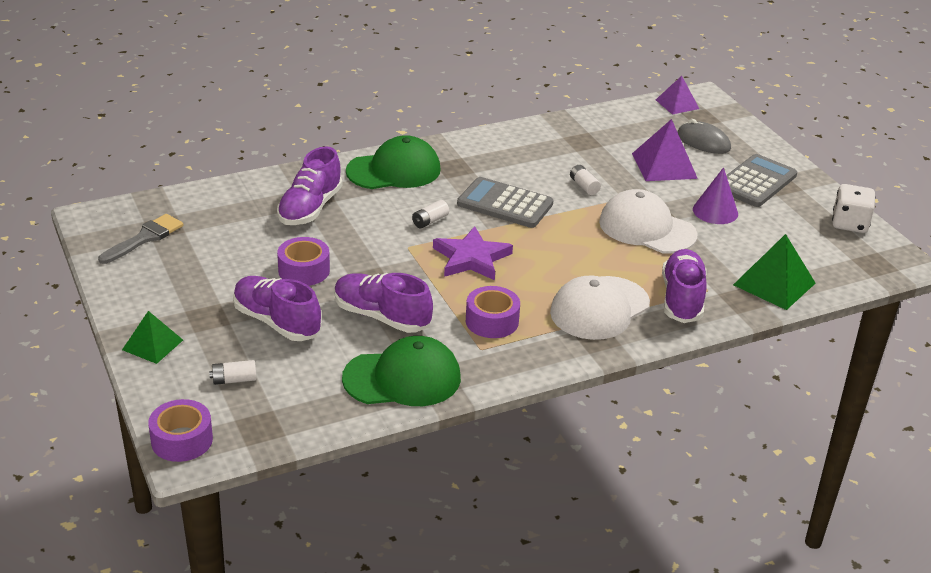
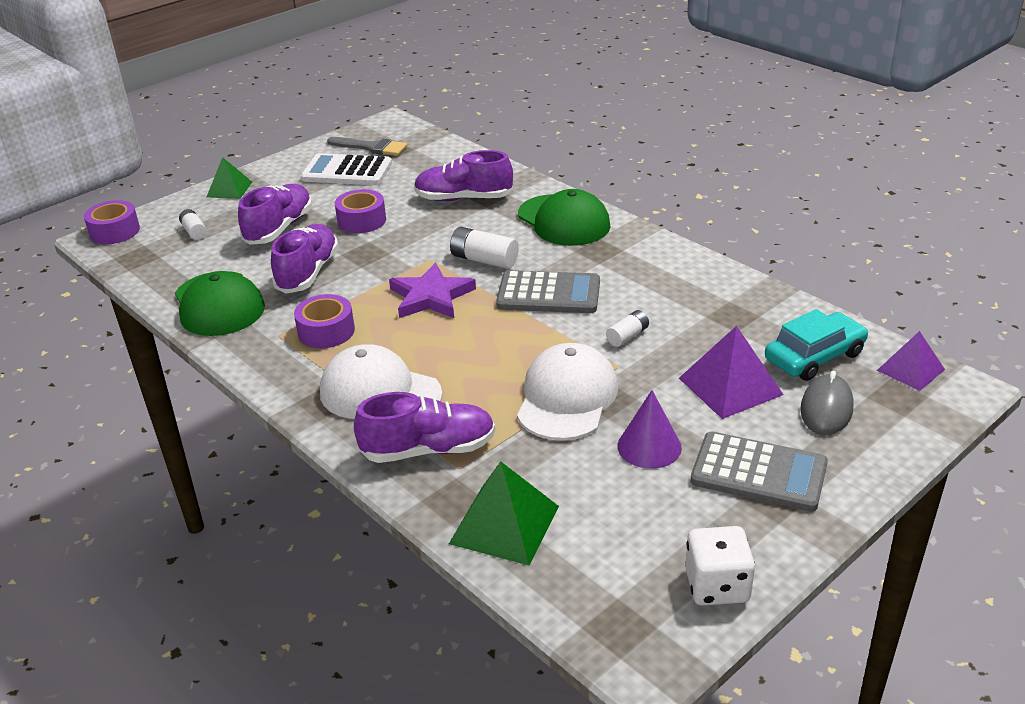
camera: 75 degrees right, 0 degrees up
(186, 262) = (347, 171): none -> white calculator
(430, 221) = (484, 260): white battery -> white battery, size x1.62
(505, 204) = (548, 294): grey calculator -> grey calculator turned 90 degrees clockwise
(647, 128) = (814, 356): none -> turquoise car

